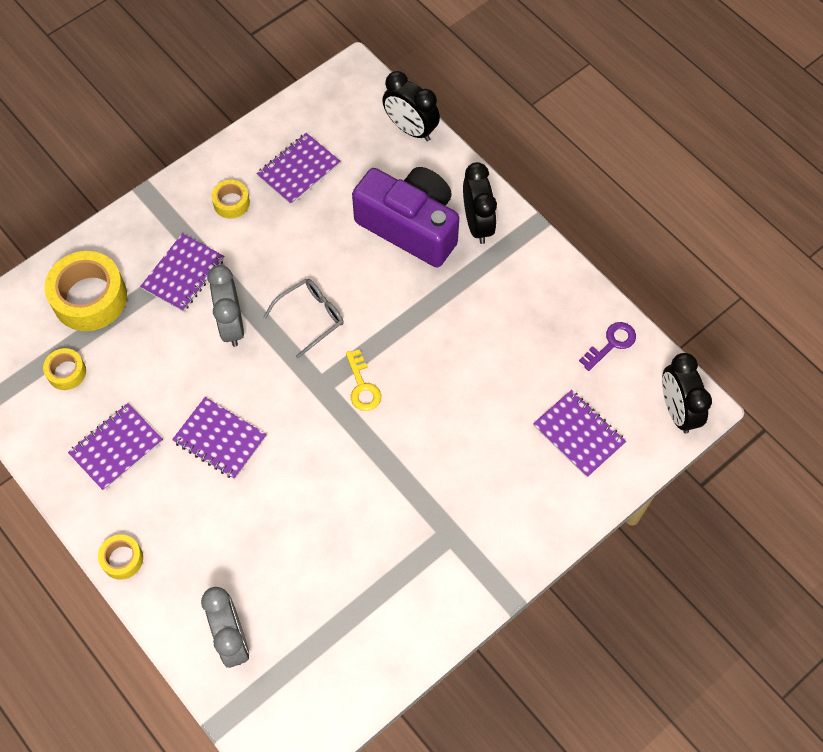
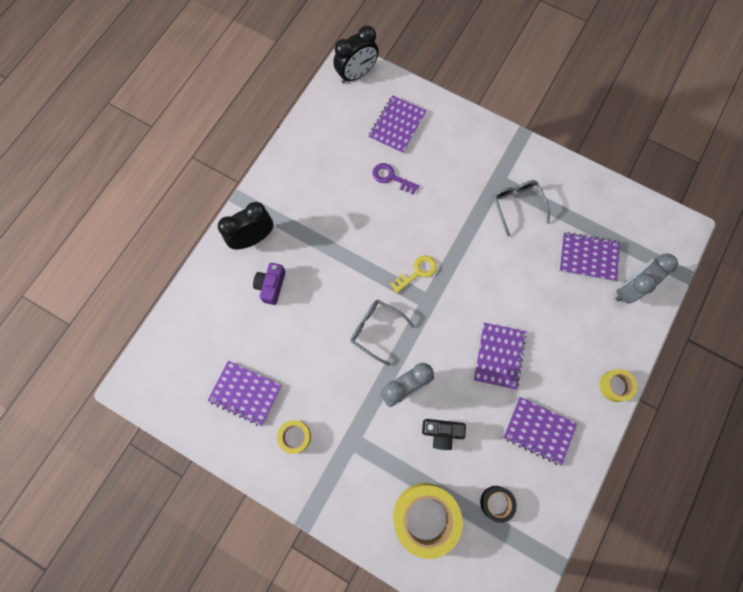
camera: 110 degrees left, 10 degrees up
(66, 372) = (496, 503): yellow tape -> black tape
(165, 345) = (442, 432): none -> black camera
(183, 274) = (375, 447): purple notebook -> purple notebook (588, 257)
(404, 543) = (517, 205): none -> grey glasses
(410, 129) = (178, 318): black clock -> none
(410, 226) = (271, 286): purple camera -> purple camera, size x0.45
(611, 343) = (321, 124): purple key -> purple key (391, 177)

